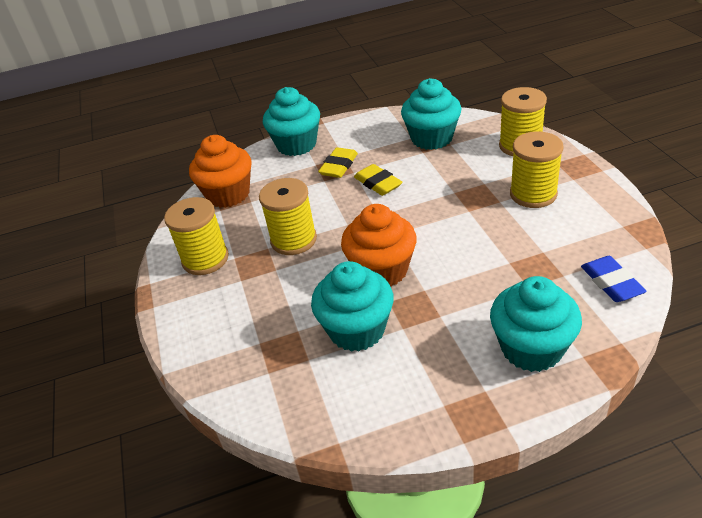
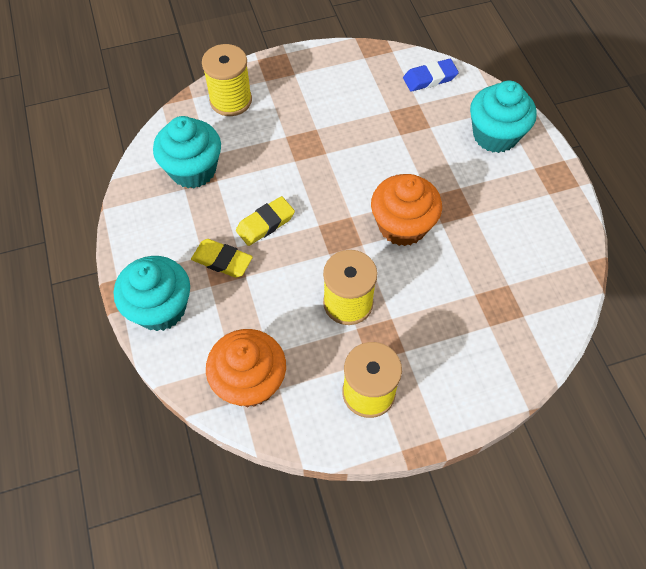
camera: 95 degrees left, 20 degrees up
(357, 330) = (475, 247): turquoise cupcake -> none
(533, 194) = (311, 104): yellow spool -> none

